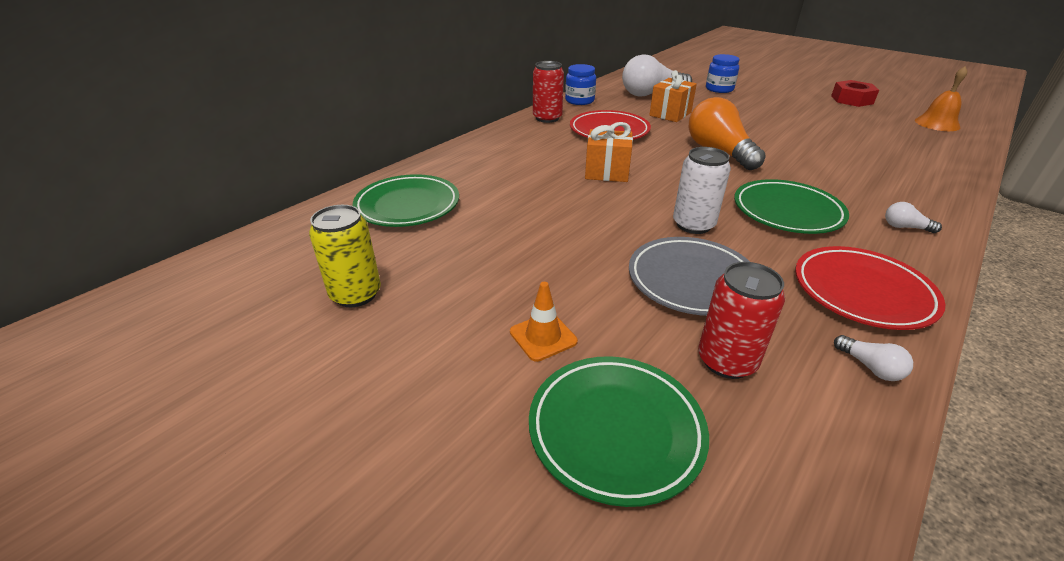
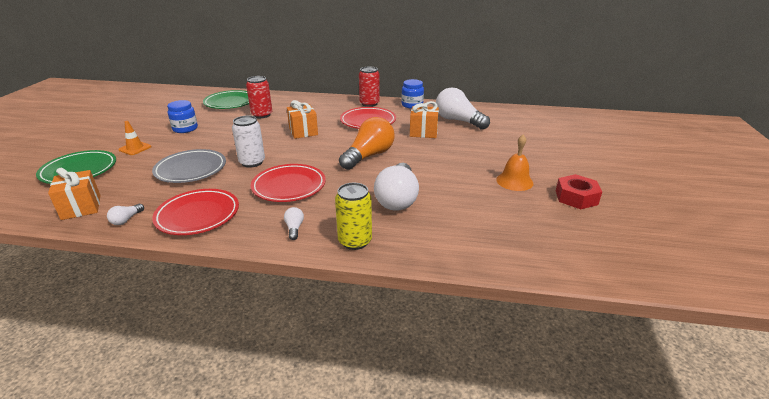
camera: 60 degrees right, 5 degrees down
(356, 294) = (155, 113): yellow can -> yellow can (355, 241)
(719, 89) = (509, 140): blue jar -> blue jar (185, 129)
(726, 361) = (125, 185): red can -> red can (262, 115)
(787, 212) = (289, 186): green plate -> red plate
(809, 428) = (81, 207): none -> orange gift
(838, 161) = (397, 199): none -> white light bulb
(937, 123) = (567, 246): orange bell -> orange bell (514, 181)

